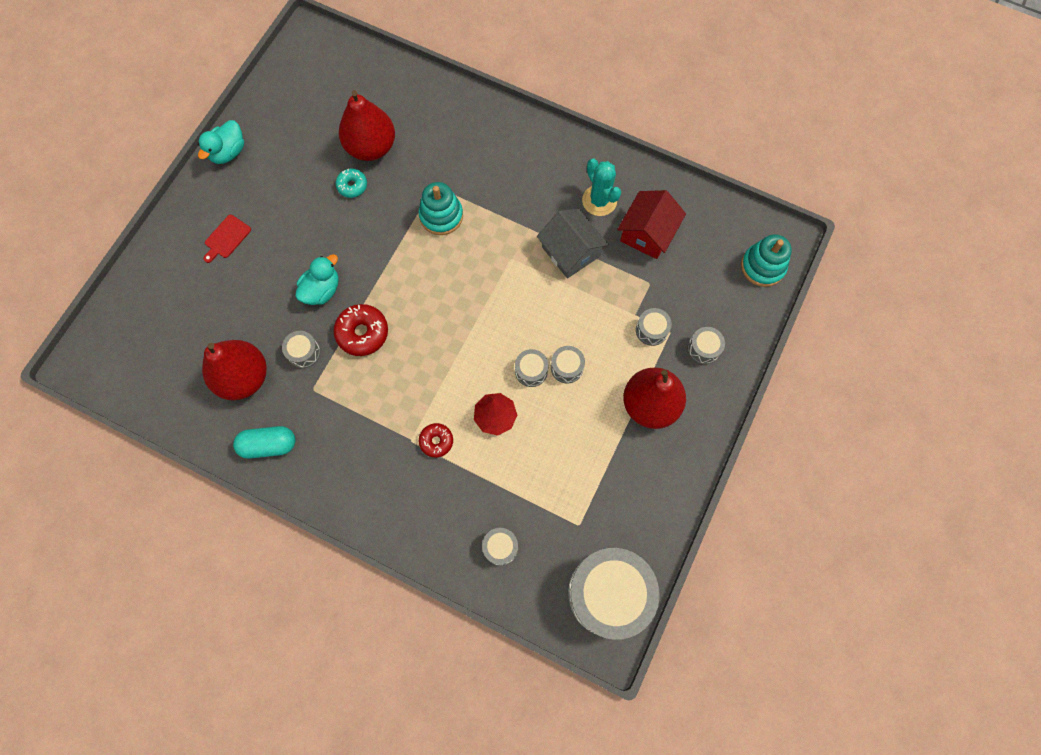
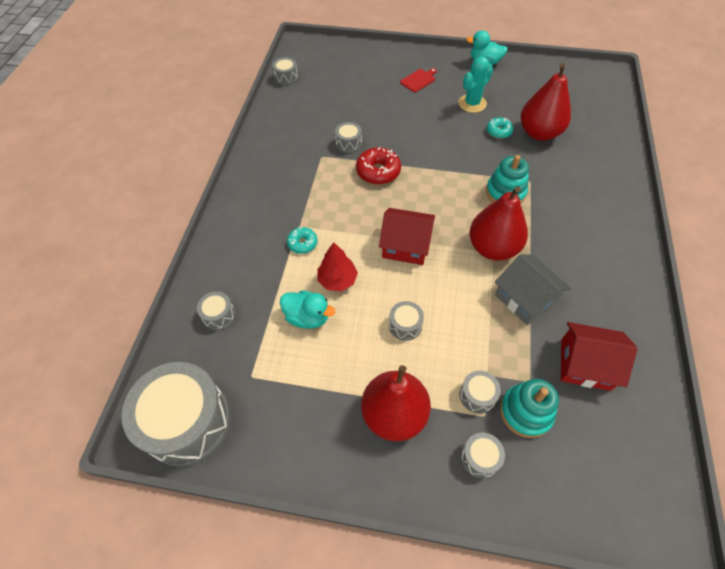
camera: 75 degrees right, 15 degrees down
(226, 238) = (419, 80): red cutting board -> red cutting board turned 120 degrees clockwise
(244, 377) = (318, 118): red pear -> red pear (493, 248)
(269, 445) = (271, 145): turquoise capsule -> none
(322, 290) = (403, 139): turquoise duck -> turquoise duck (308, 317)
(436, 441) = (302, 243): red donut -> turquoise donut
(475, 337) = (405, 245): none -> red house
(531, 371) = (390, 296): grey drum -> grey drum (286, 77)
(571, 251) = (525, 298): grey house -> grey house turned 75 degrees counterclockwise
(599, 201) = (594, 309): turquoise cactus -> turquoise cactus (472, 103)
(762, 266) = (617, 508): turquoise stacking toy -> turquoise stacking toy (525, 412)

